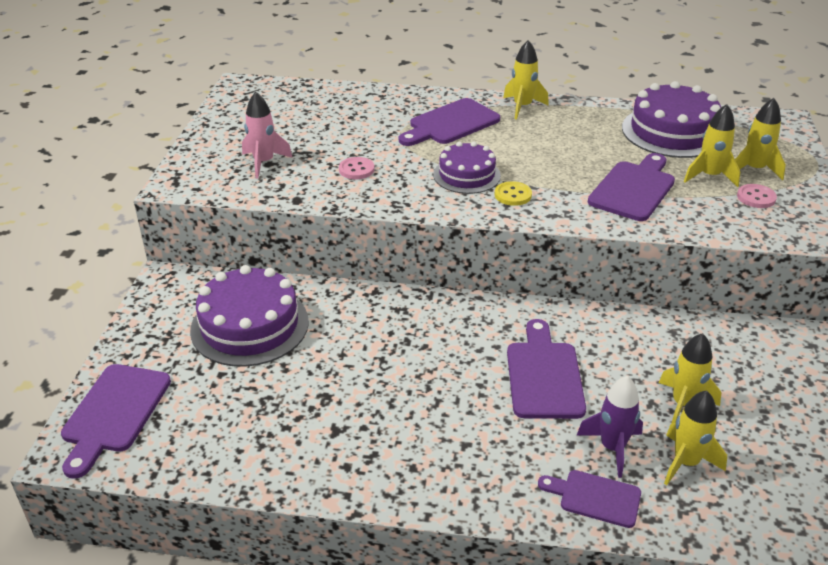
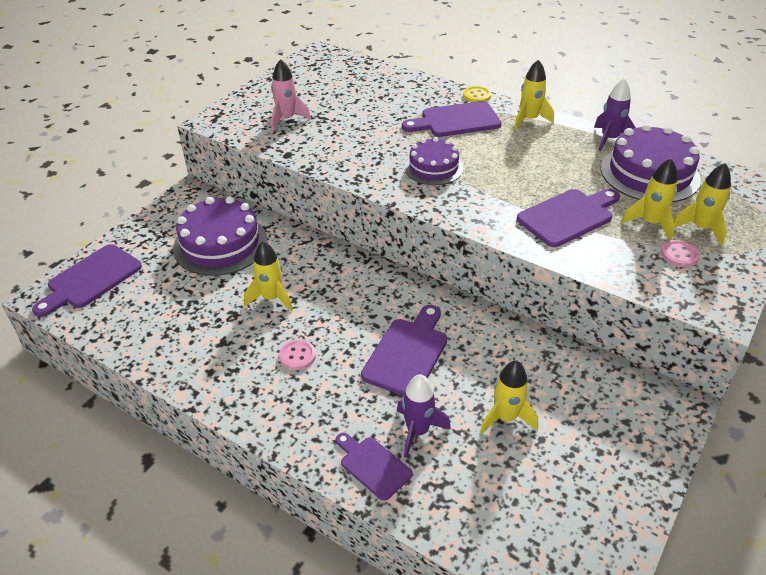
camera: 25 degrees right, 5 degrees up
(356, 169) = (350, 141): pink button -> pink button (297, 356)
(513, 195) = (458, 194): yellow button -> yellow button (477, 96)
(612, 108) = (609, 139): none -> purple rocket
(686, 462) = (469, 466): yellow rocket -> yellow rocket (271, 298)

